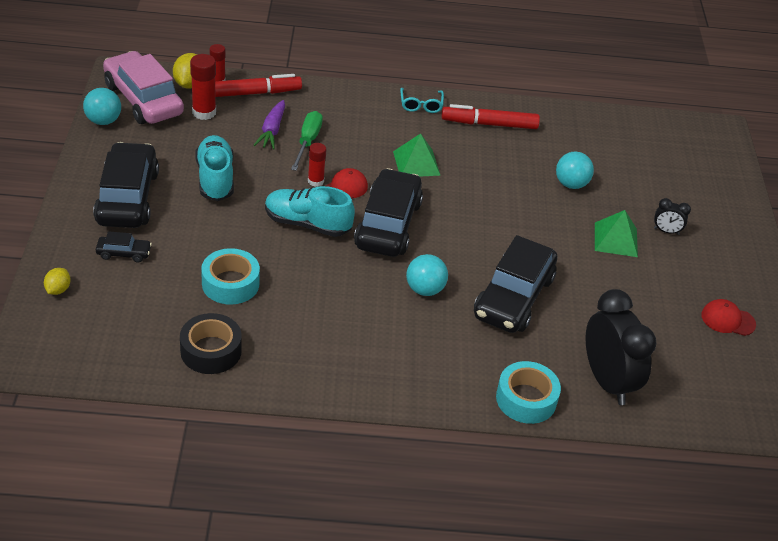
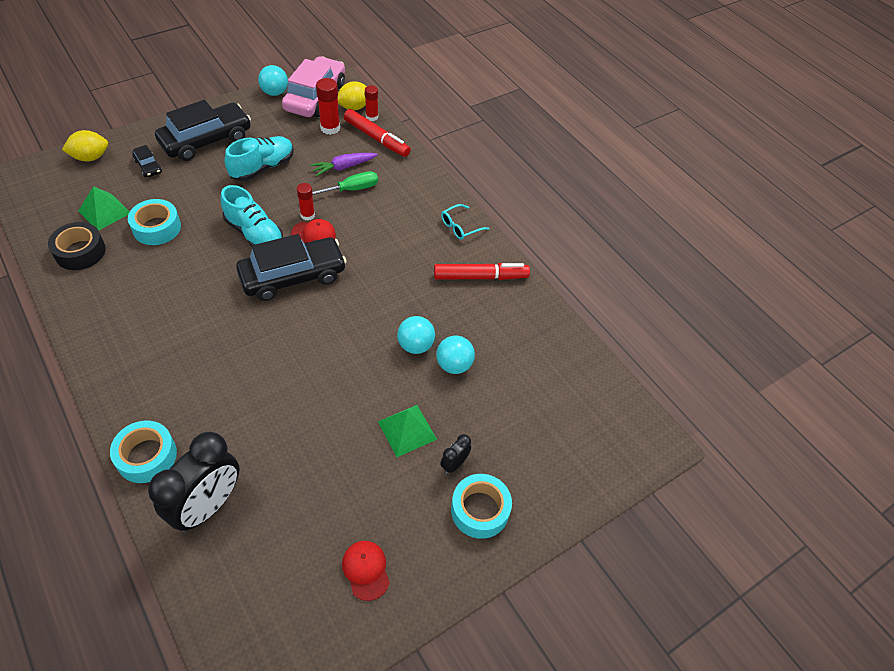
camera: 55 degrees right, 10 degrees up
(58, 290) = (90, 157): yellow lemon -> yellow lemon, size x1.62
(307, 224) = (254, 234): turquoise shoe -> turquoise shoe turned 150 degrees clockwise
(416, 163) = (384, 258): green pyramid -> green pyramid (104, 212)
(425, 289) = (233, 332): turquoise ball -> turquoise ball (415, 345)
(489, 124) = (480, 277): red marker -> red marker turned 120 degrees clockwise
(513, 297) = (268, 392): black car -> none
(666, 231) = (454, 464): black clock -> black clock turned 60 degrees clockwise
(715, 239) = (480, 510): none -> turquoise tape

